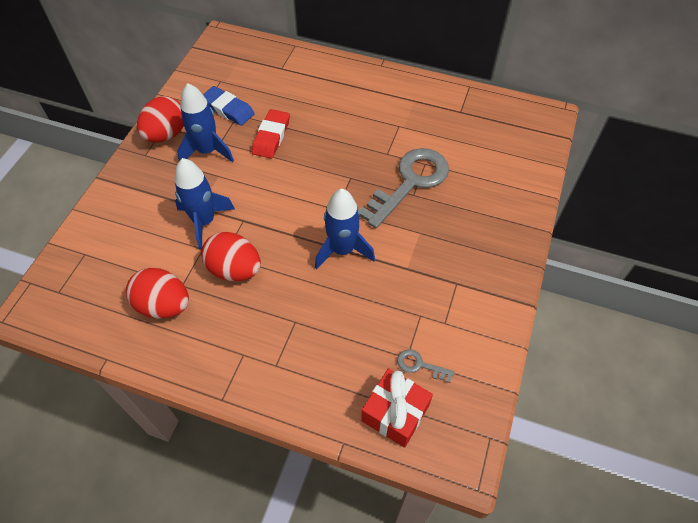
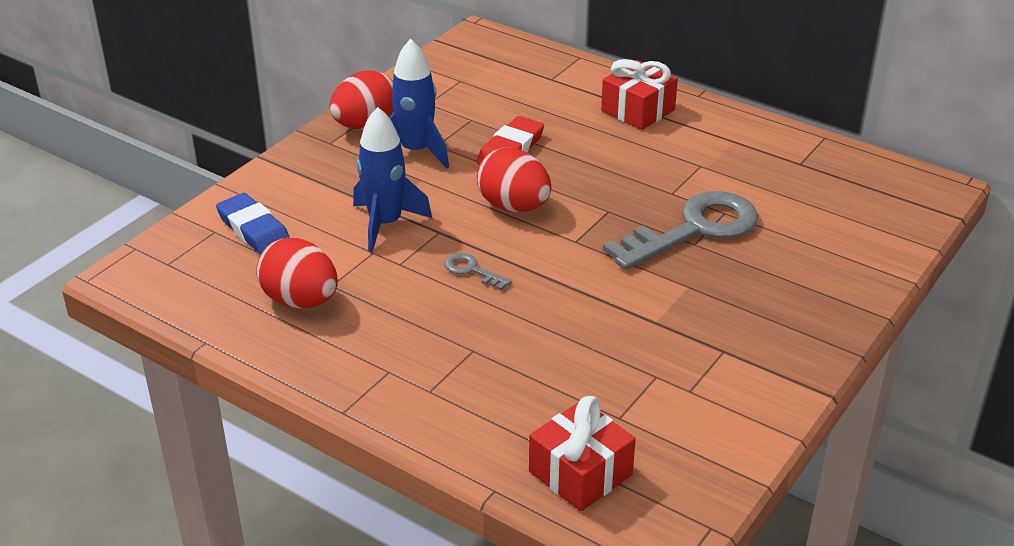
camera: 15 degrees right, 20 degrees down
(228, 109) = (460, 111): blue eraser -> blue eraser (254, 229)
(234, 269) = (409, 281): red egg -> red egg (514, 206)
(342, 250) = (568, 286): blue rocket -> none
(346, 86) = (638, 110): none -> red gift
(420, 365) = (635, 429): grey key -> grey key (472, 270)

